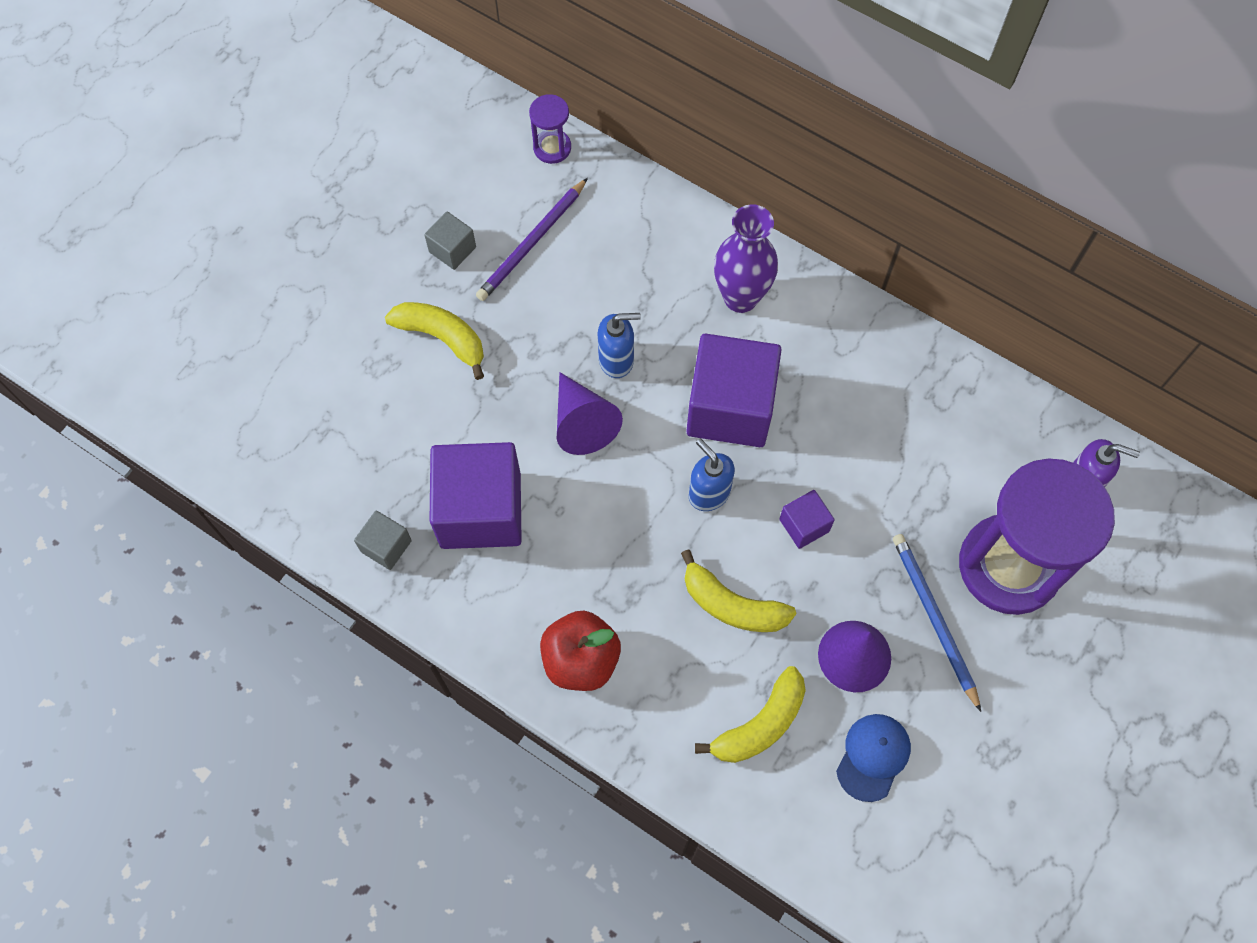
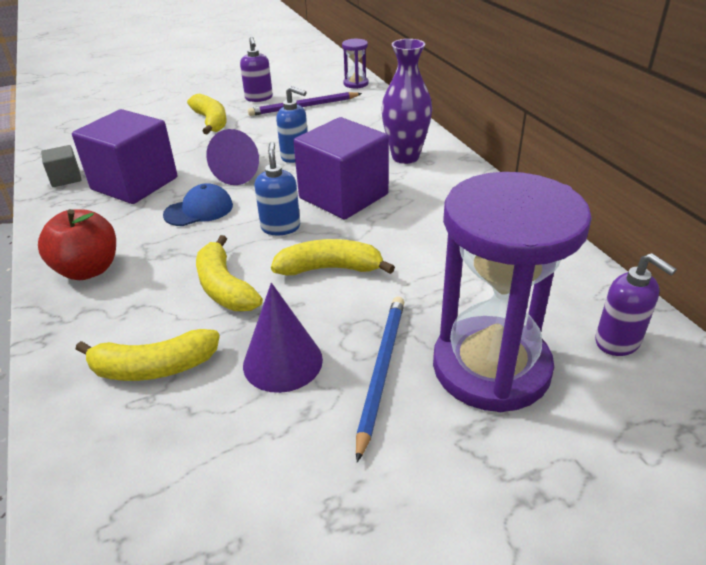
camera: 35 degrees right, 30 degrees down
(452, 249) = (259, 98): grey cube -> purple soap dispenser
(804, 525) = (330, 268): purple cube -> yellow banana
(873, 757) = (217, 444): blue cap -> blue cap (199, 210)

